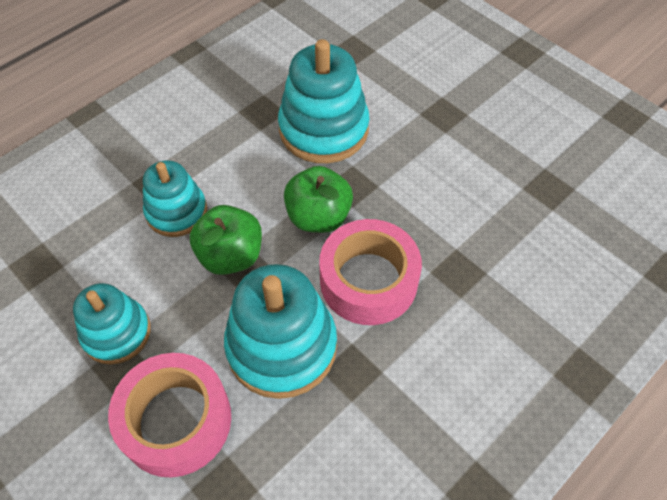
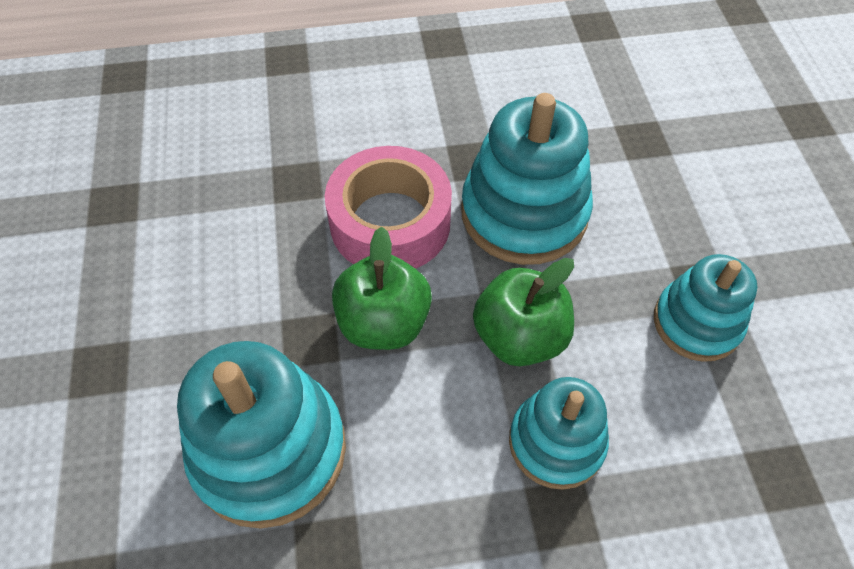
camera: 145 degrees left, 0 degrees up
(176, 420) = (663, 207): pink tape -> none

